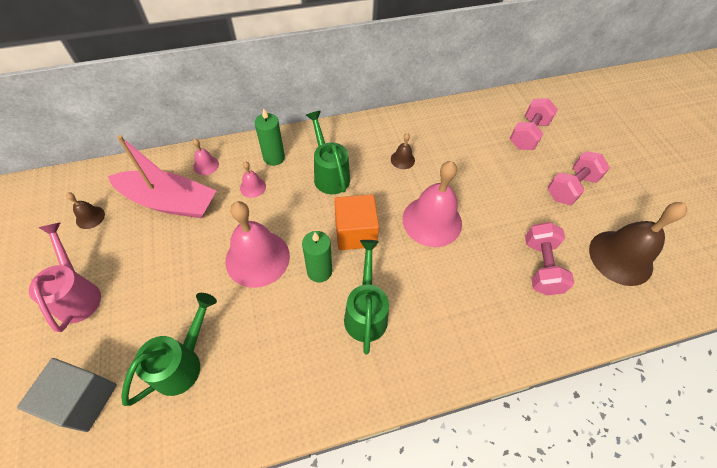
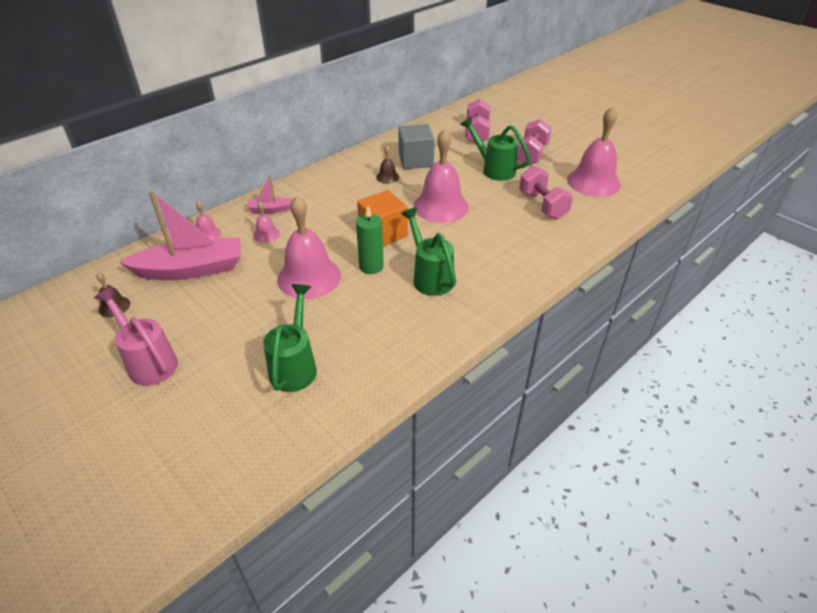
camera: 25 degrees left, 15 degrees down
(83, 399) = (217, 425): grey cube -> grey cube (416, 160)
(274, 157) = (271, 209): green candle -> pink boat
(329, 174) = (331, 204): green watering can -> green watering can (493, 169)
(620, 257) = (593, 182): brown bell -> pink bell

